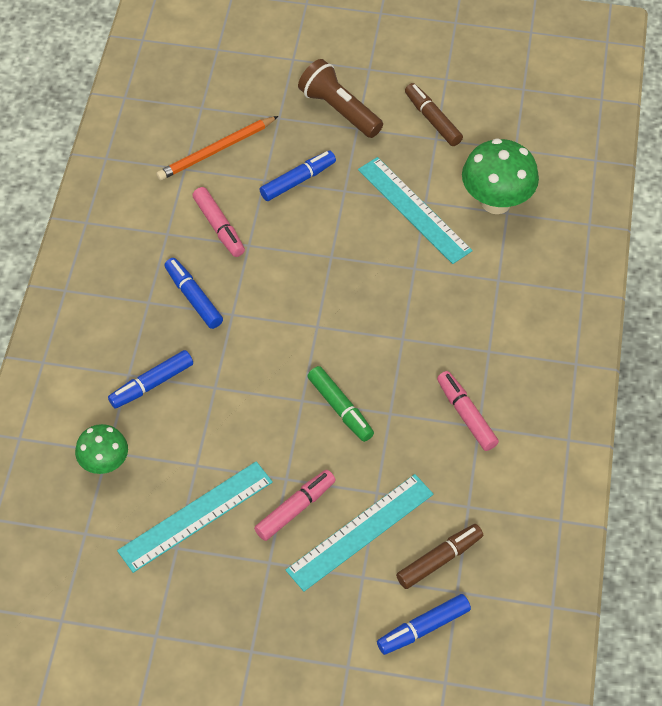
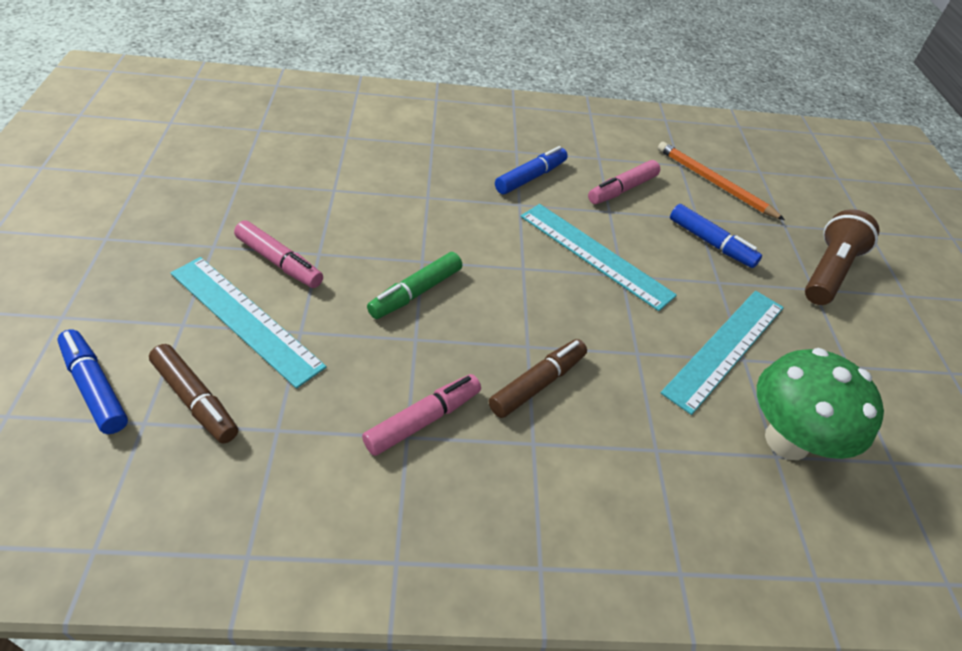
camera: 75 degrees right, 10 degrees down
(105, 463) = (333, 135): green mushroom -> none
(151, 384) = (424, 157): blue marker -> none
(196, 516) = (273, 192): turquoise ruler -> turquoise ruler (594, 255)
(432, 119) = (876, 361): brown marker -> brown marker (537, 384)

